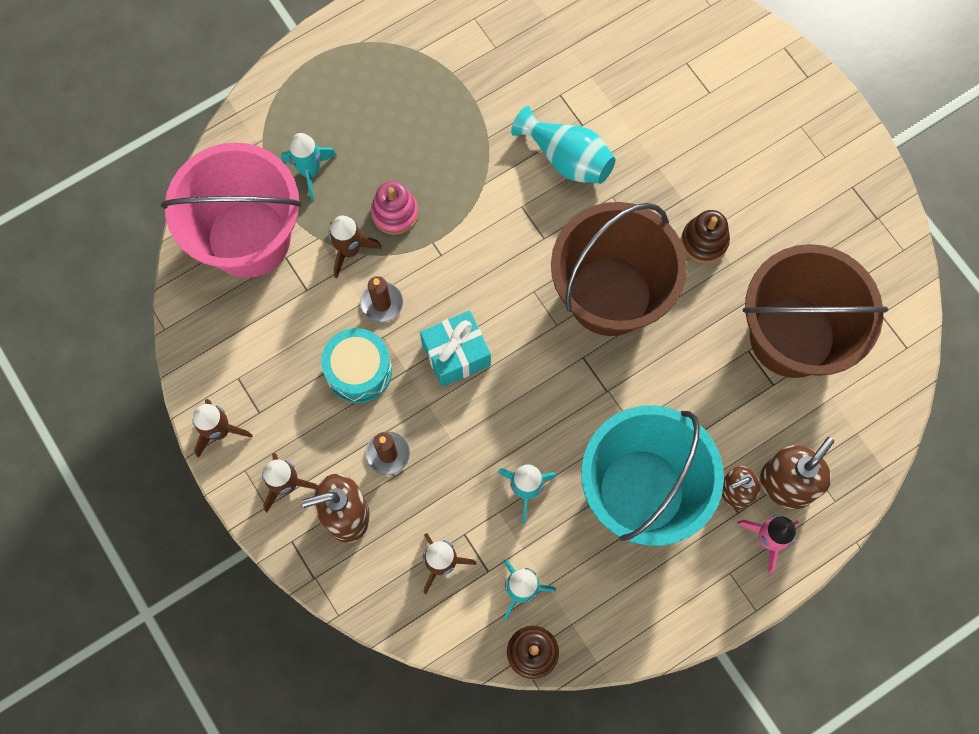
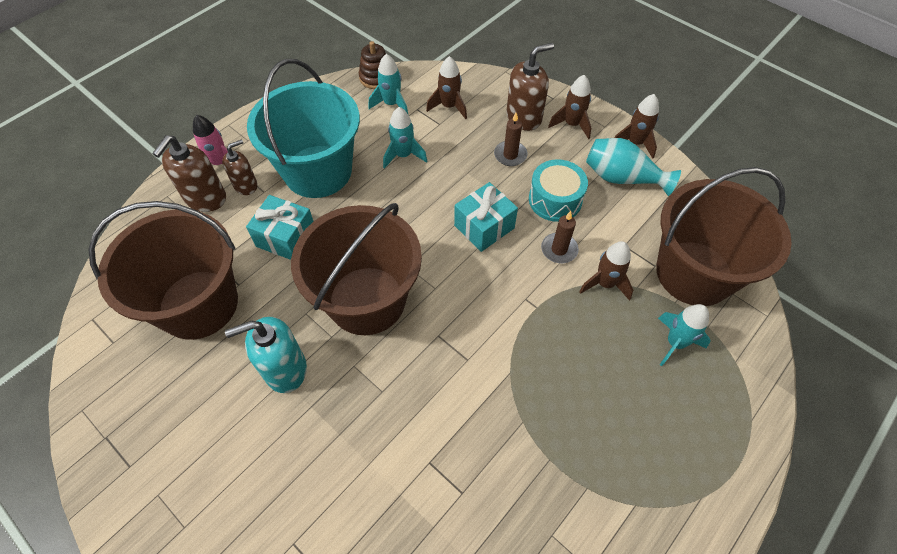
camera: 165 degrees right, 15 degrees down
(249, 238) = (694, 273): pink bucket -> brown bucket
(395, 213) = (581, 324): pink stacking toy -> none
(566, 158) = (436, 419): turquoise vase -> turquoise vase (622, 178)
(690, 399) = (286, 238): none -> turquoise gift
(704, 241) = (285, 369): brown stacking toy -> turquoise soap dispenser

